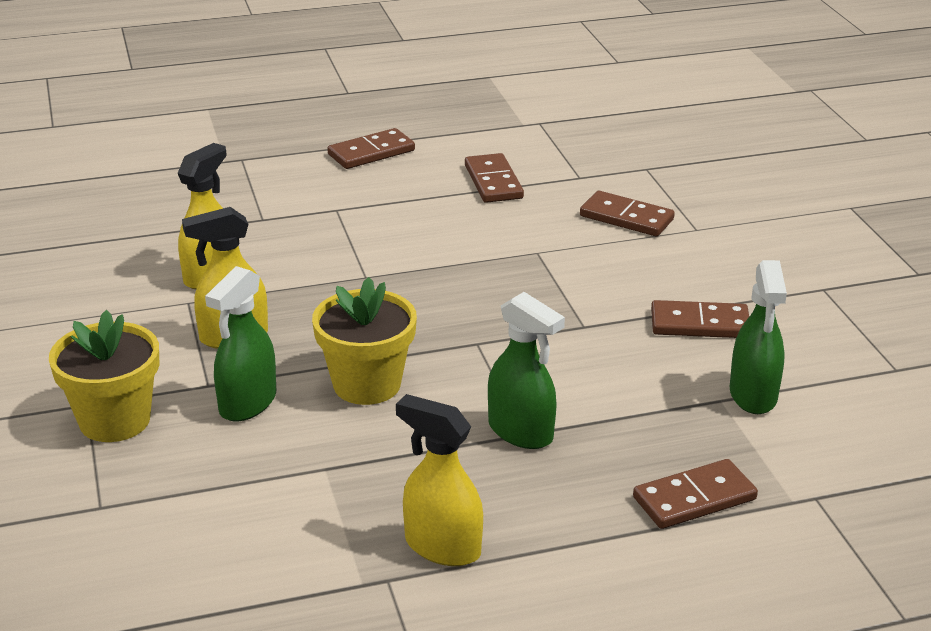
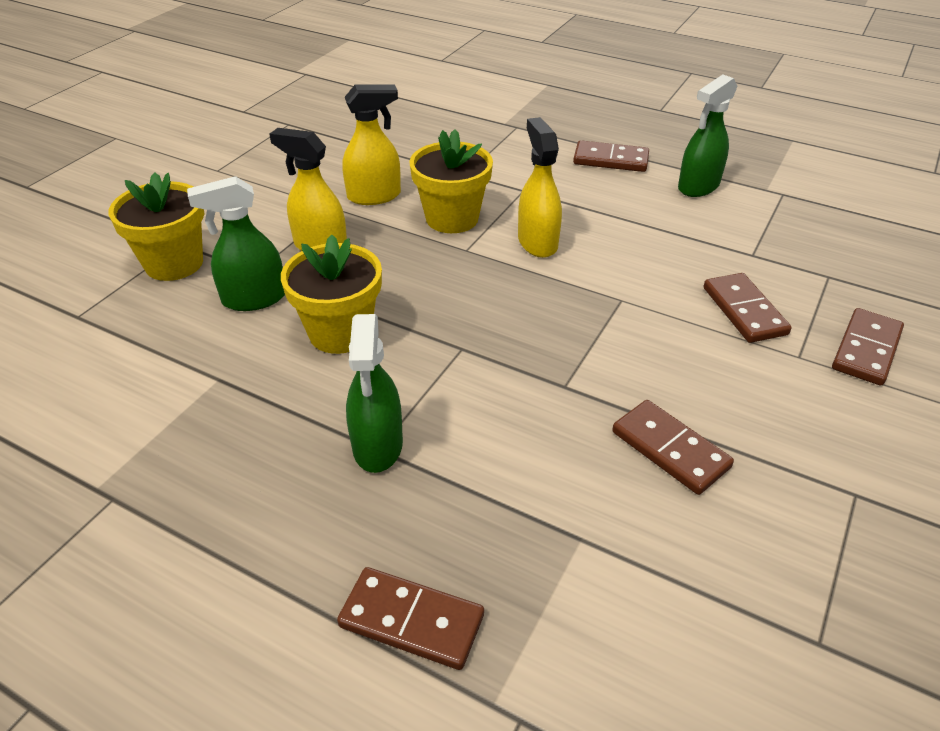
camera: 45 degrees right, 10 degrees up
(313, 259) = (452, 218): none -> yellow flower pot
(442, 547) = (181, 501): yellow spray bottle -> yellow spray bottle (537, 242)
(493, 182) = (671, 224): brown domino -> brown domino (866, 349)
(753, 395) = (618, 557): green spray bottle -> green spray bottle (698, 186)

